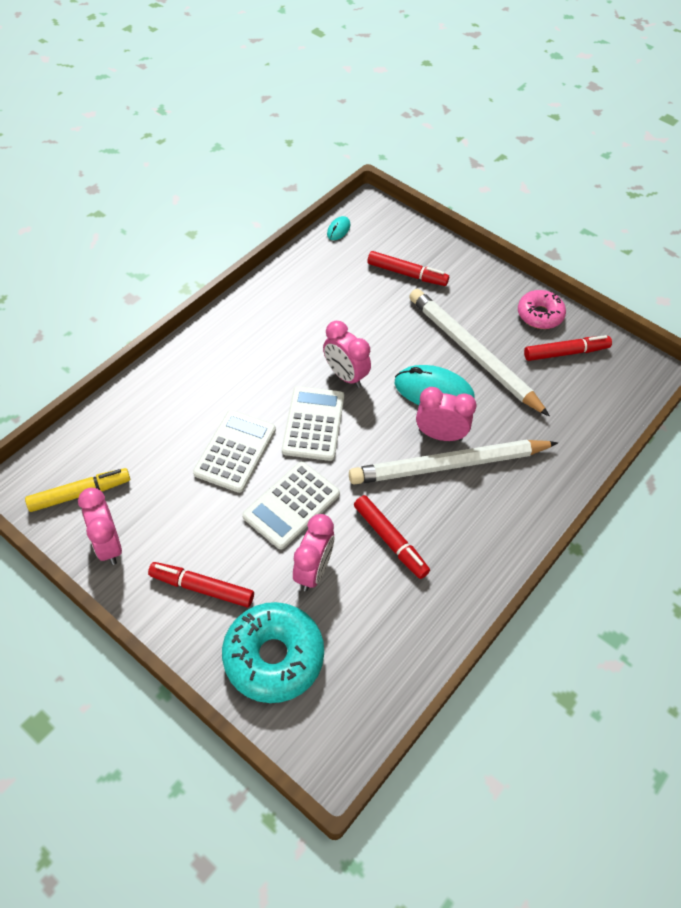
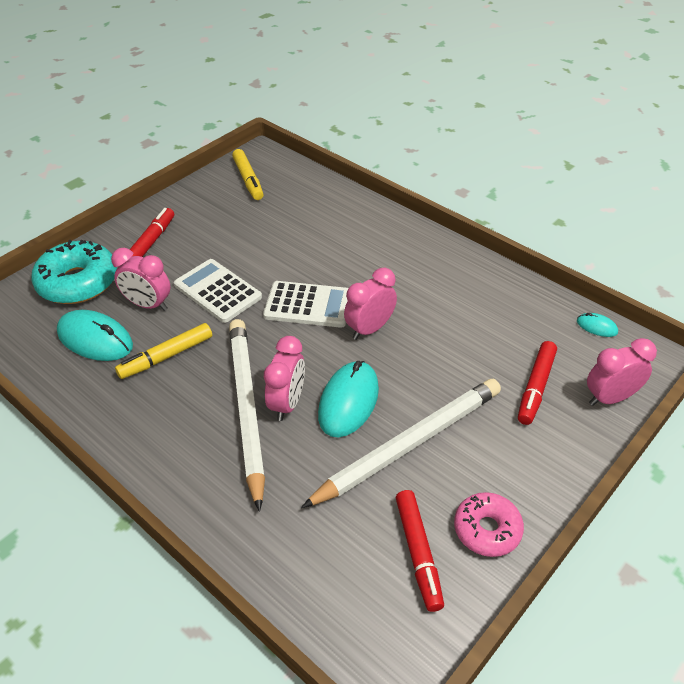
camera: 95 degrees right, 10 degrees down
(108, 545) = (200, 196): pink clock -> pink clock (610, 398)
(235, 451) = (280, 256): white calculator -> none
(369, 615) = (95, 339): none -> turquoise mouse
(390, 540) = (166, 356): red marker -> yellow marker

